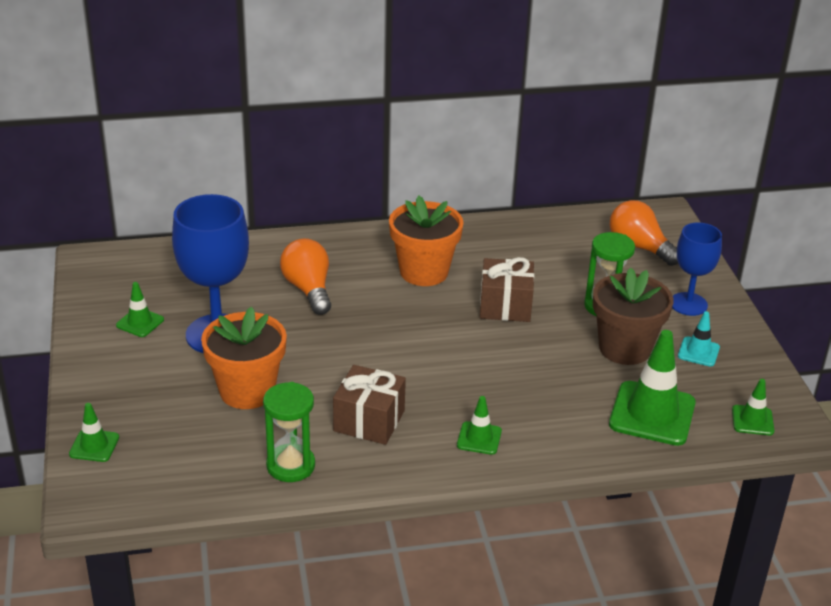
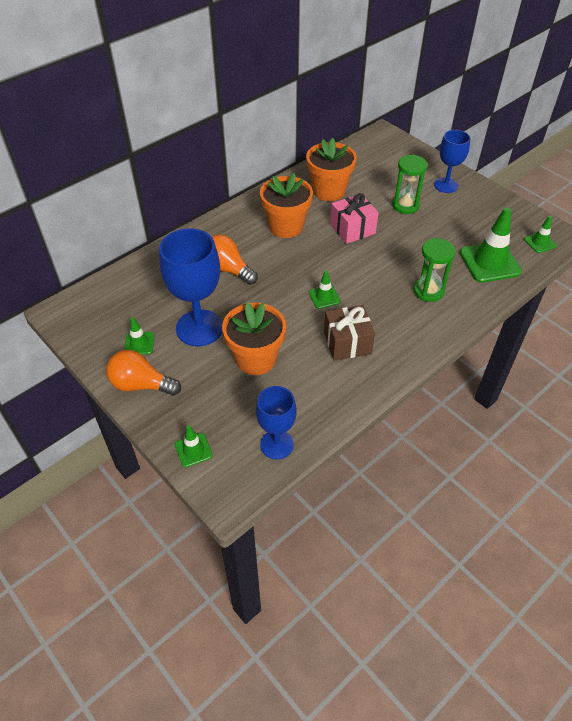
camera: 30 degrees left, 15 degrees up
(184, 482) = (276, 444): none -> blue goblet
(290, 465) = (330, 397): green hourglass -> green hourglass (428, 291)
(479, 438) = (417, 323): green traffic cone -> green traffic cone (324, 297)
(505, 306) = (352, 229): brown gift -> pink gift
(519, 253) = (329, 191): none -> orange flower pot
(624, 348) = (439, 227): brown flower pot -> none
(639, 247) = (389, 160): orange light bulb -> orange light bulb (141, 385)
(698, 352) = (477, 213): turquoise traffic cone -> none

